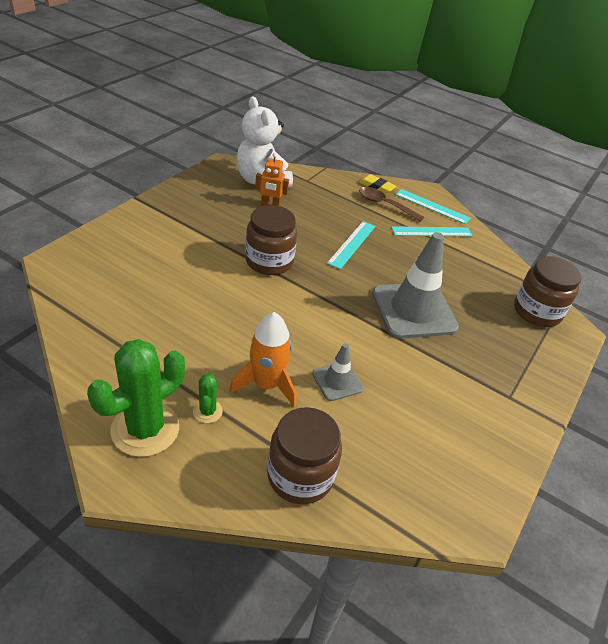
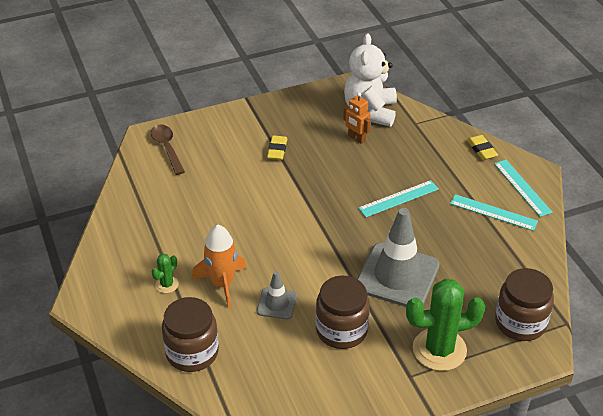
camera: 40 degrees right, 0 degrees up
(145, 429) = (119, 278): green cactus -> green cactus (439, 350)
(207, 235) = (277, 150): none -> yellow eraser
(269, 261) = (309, 189): brown jar -> brown jar (341, 330)
(385, 205) = (471, 171): brown spoon -> brown spoon (167, 148)

